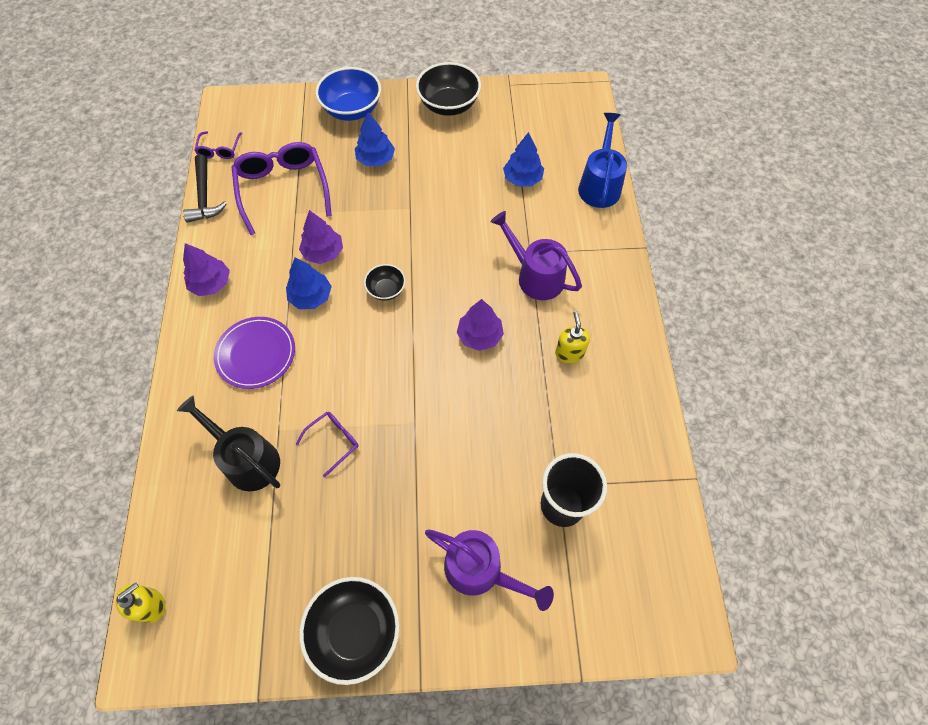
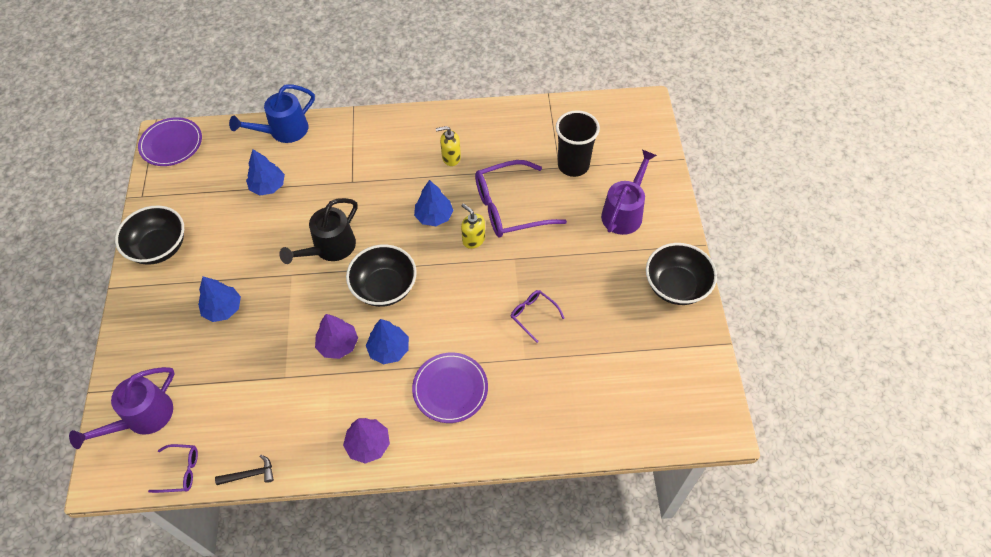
camera: 90 degrees left, 5 degrees down
(151, 605) = (680, 431): yellow soap dispenser -> yellow soap dispenser (473, 239)
(204, 196) = (250, 474): black hammer -> black hammer, size x0.63
(247, 459) = (553, 380): black watering can -> black watering can (330, 248)
(283, 189) = (251, 393): purple glasses -> purple glasses (509, 207)
(352, 110) = (146, 337): blue bowl -> none
(386, 290) = (384, 287): black bowl -> black bowl, size x1.83
(480, 335) = (434, 216): purple tree -> blue tree
(535, 276) = (376, 178): purple watering can -> purple watering can (142, 418)
(576, 96) = (171, 144): none -> purple plate
(600, 185) = (283, 131): blue watering can -> blue watering can turned 45 degrees counterclockwise

